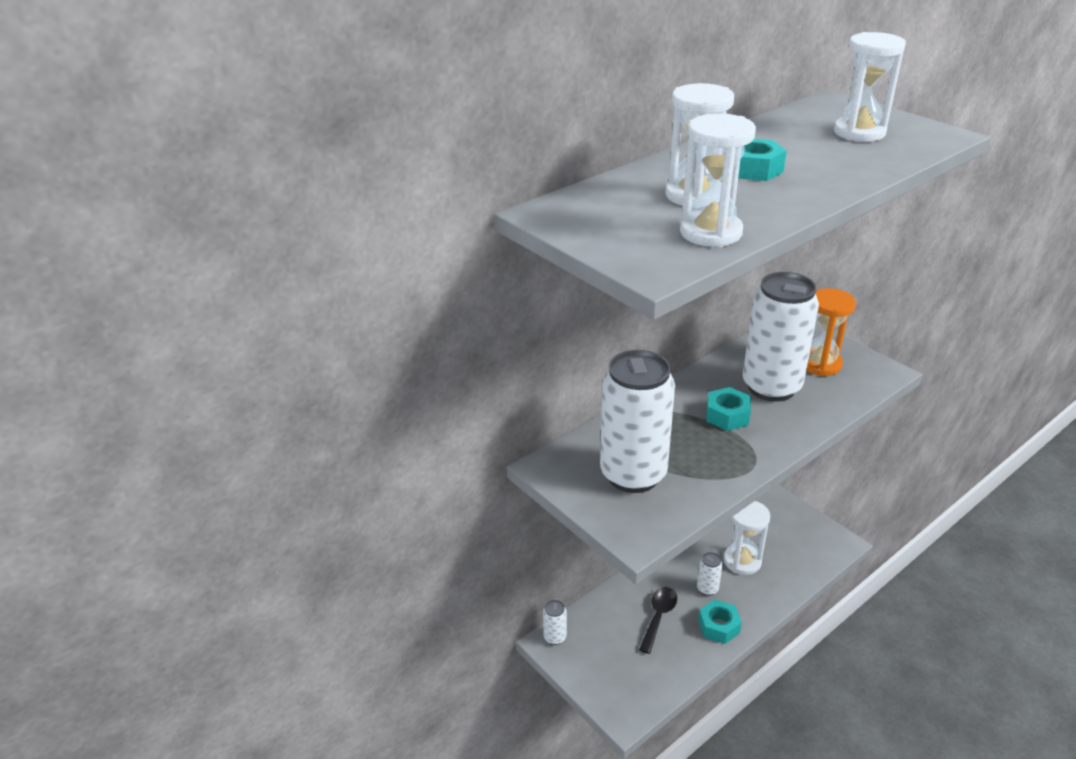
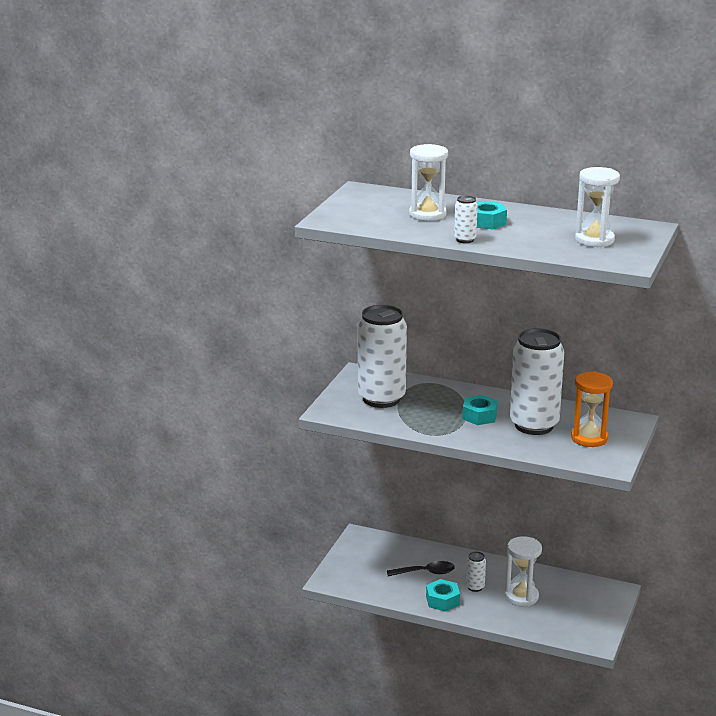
camera: 60 degrees right, 10 degrees down
(555, 637) = (366, 536): white can -> white can (465, 240)
(710, 233) = (383, 224): white hourglass -> none

